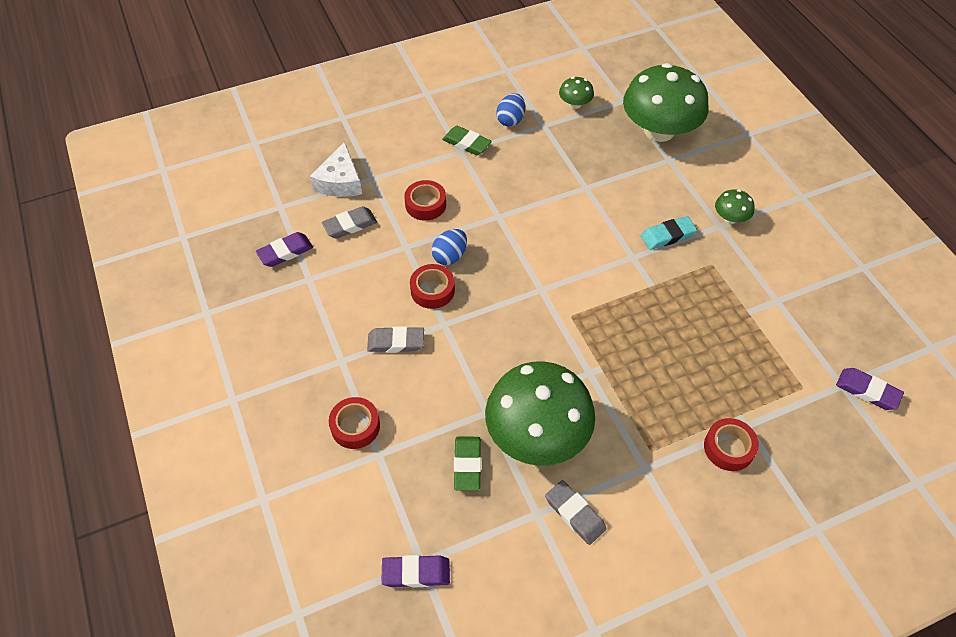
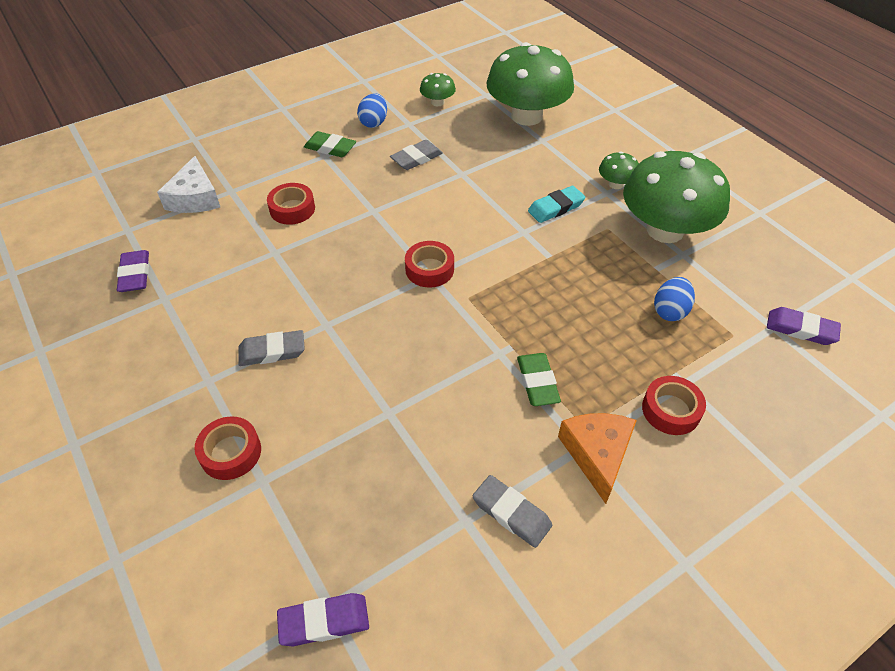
camera: 10 degrees left, 5 degrees down
(285, 252) = (135, 274): purple eraser -> purple eraser turned 60 degrees counterclockwise
(350, 225) = (209, 238): grey eraser -> grey eraser (416, 158)
(432, 290) = (309, 292): red tape -> red tape (429, 269)
(450, 256) = (325, 255): blue egg -> blue egg (670, 311)
(467, 465) = (373, 476): green eraser -> green eraser (537, 382)
(537, 434) = (451, 429): green mushroom -> green mushroom (665, 230)
(656, 476) = (597, 454): none -> orange cheese

